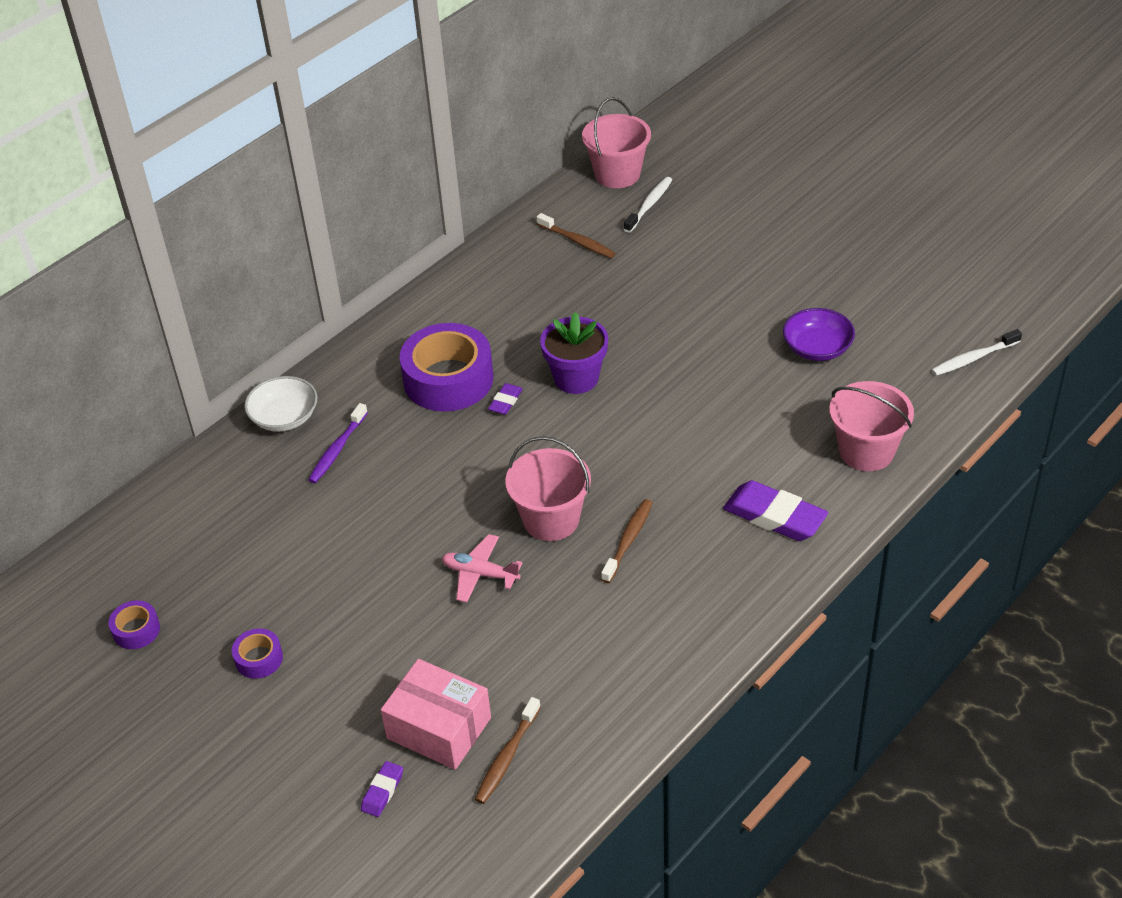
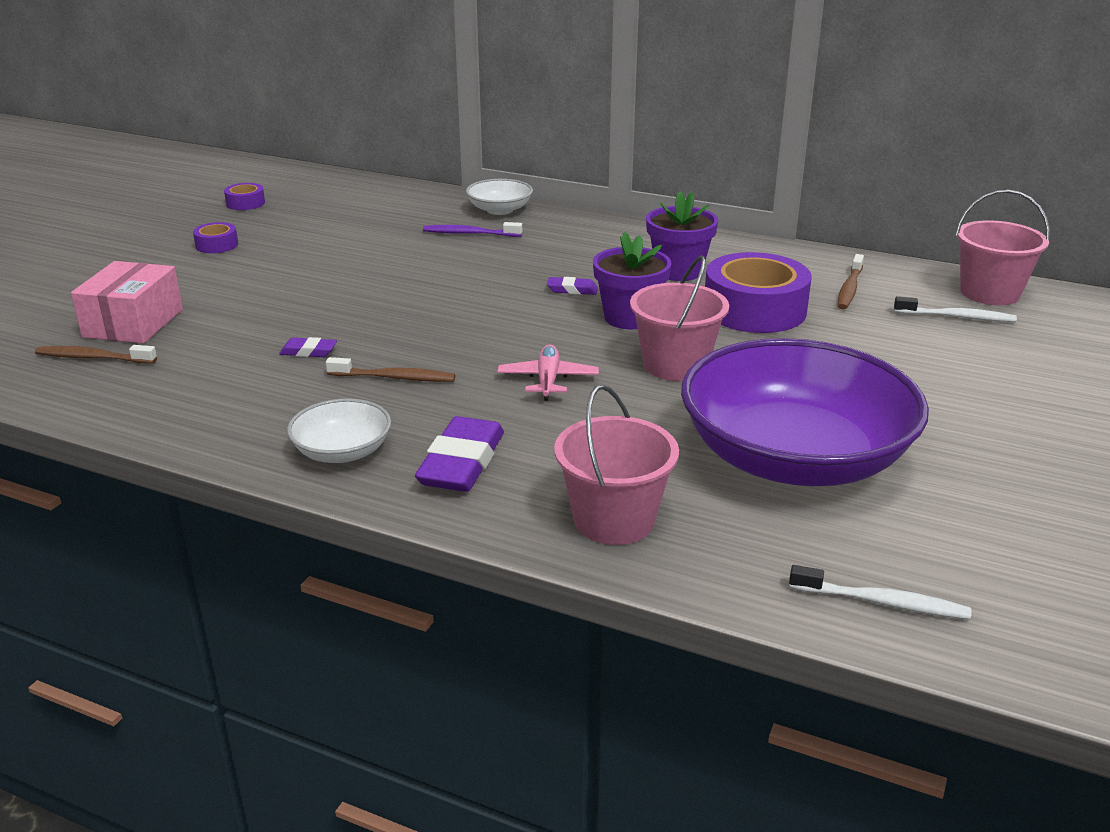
camera: 70 degrees right, 15 degrees down
(382, 791) = (63, 311): purple eraser -> purple eraser (308, 352)
(448, 379) = (587, 261): purple tape -> purple tape (754, 309)
(480, 574) = (329, 312): pink plane -> pink plane (548, 380)
(498, 327) = (678, 271): none -> purple flower pot
(551, 519) = (412, 334): pink bucket -> pink bucket (675, 365)
(737, 583) = (342, 451): none -> white bowl
(817, 348) = (794, 458): purple bowl -> purple bowl, size x2.29
(973, 358) = (882, 602): white toothbrush -> white toothbrush turned 150 degrees clockwise

